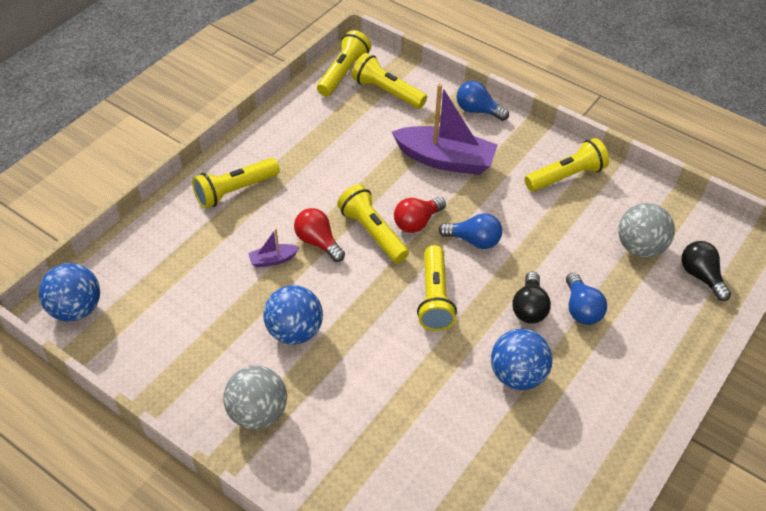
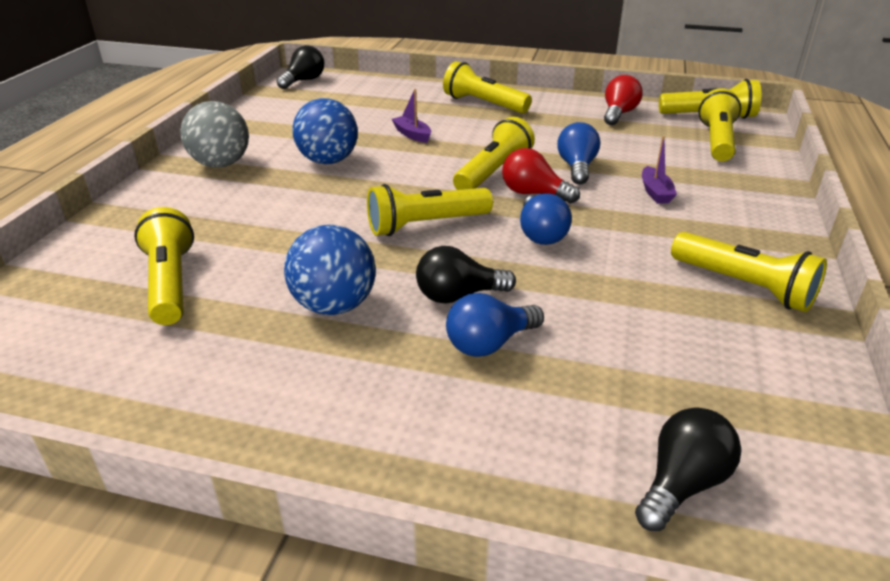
camera: 70 degrees right, 15 degrees down
(76, 309) = (304, 81): blue ball -> black light bulb
(318, 242) = (453, 149): red light bulb -> red light bulb (618, 114)
(445, 160) = (655, 192): purple boat -> purple boat, size x0.44
(453, 469) = (170, 283): none -> yellow flashlight
(477, 111) = (772, 197): blue light bulb -> blue light bulb (576, 167)
(640, 247) = (675, 388): grey ball -> none

